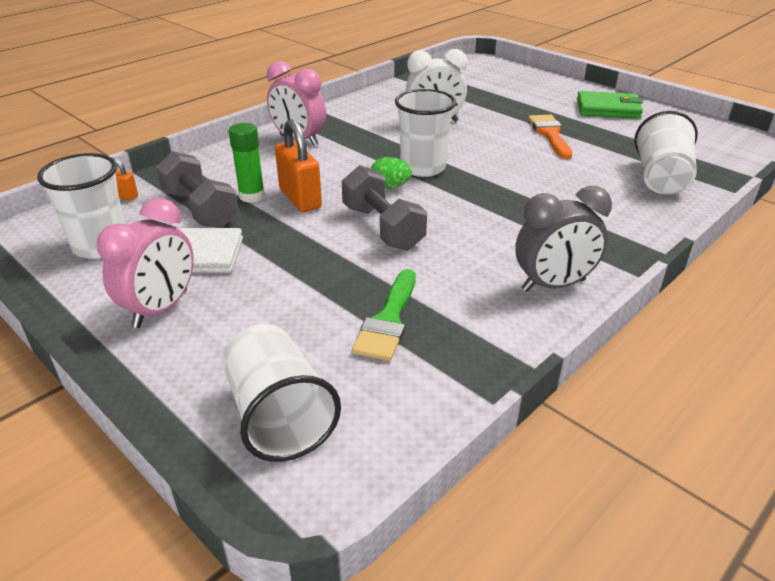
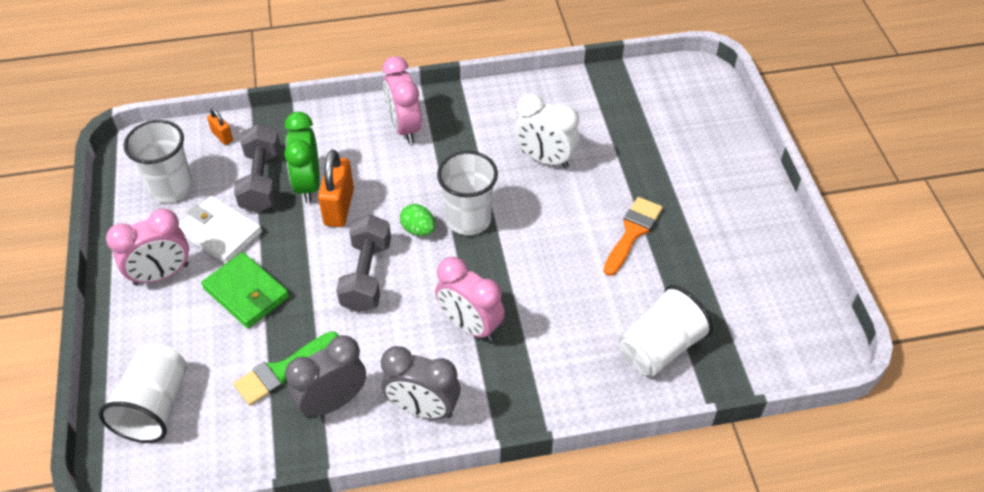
camera: 35 degrees right, 15 degrees up
(252, 196) = (308, 184): green glue stick -> green clock
(469, 319) = (332, 402): none -> grey clock
(513, 221) = (470, 325): none -> pink clock
(608, 109) = (740, 223): green wallet -> green wallet (246, 293)

